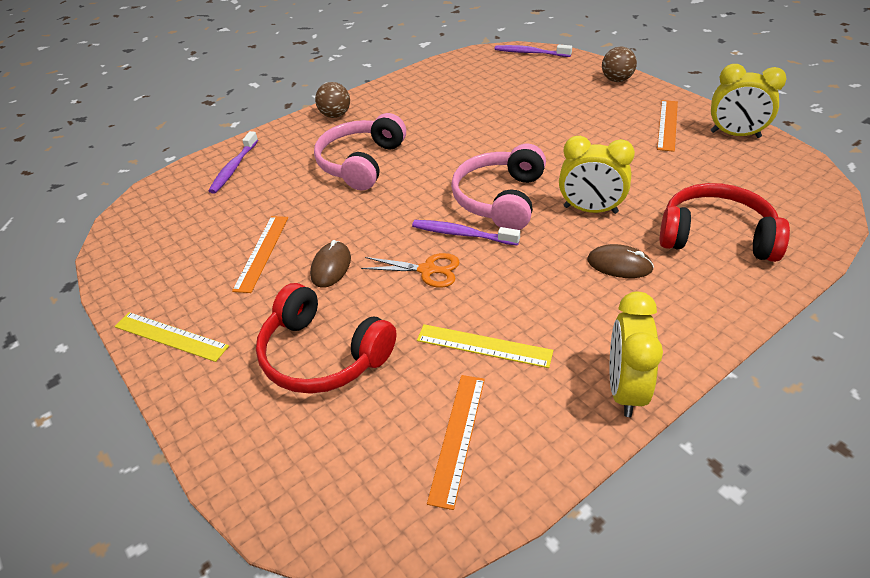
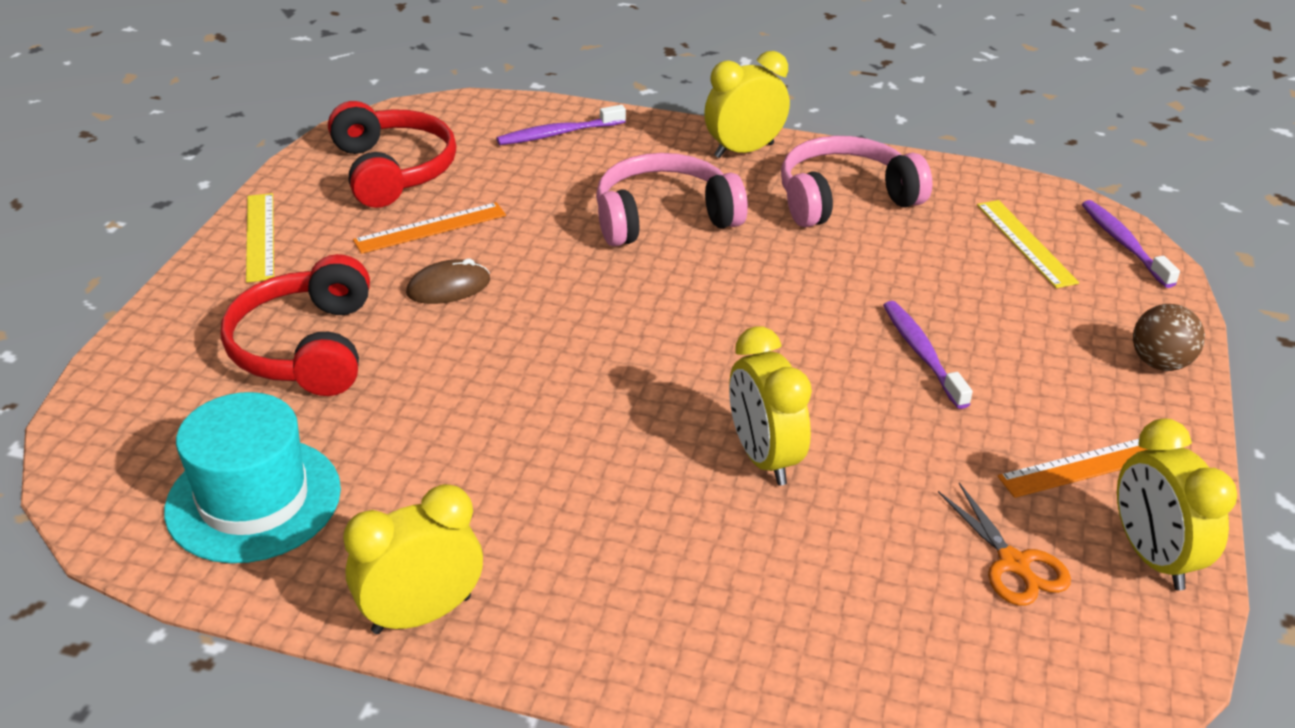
camera: 50 degrees right, 5 degrees down
(335, 115) = (744, 150): brown ball -> yellow clock
(427, 270) = (505, 362): orange scissors -> orange scissors (1013, 563)
(457, 437) = (253, 499): orange ruler -> turquoise hat
(463, 234) = (599, 362): purple toothbrush -> purple toothbrush (922, 354)
(484, 345) = (409, 463): yellow ruler -> yellow ruler (1025, 243)
(500, 199) = (704, 364): pink headphones -> pink headphones (844, 198)
(619, 264) = (664, 529): brown mouse -> none
(716, 236) = (826, 613): red headphones -> red headphones (393, 170)

